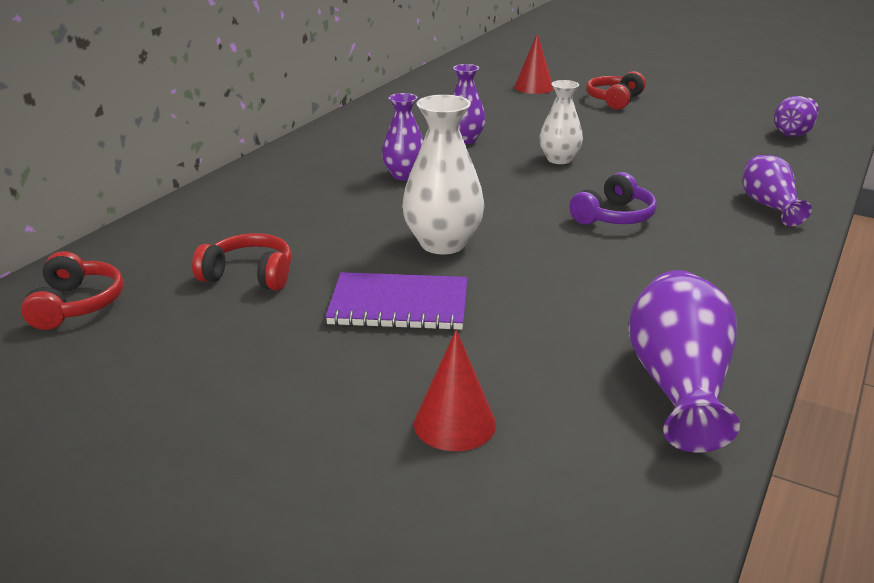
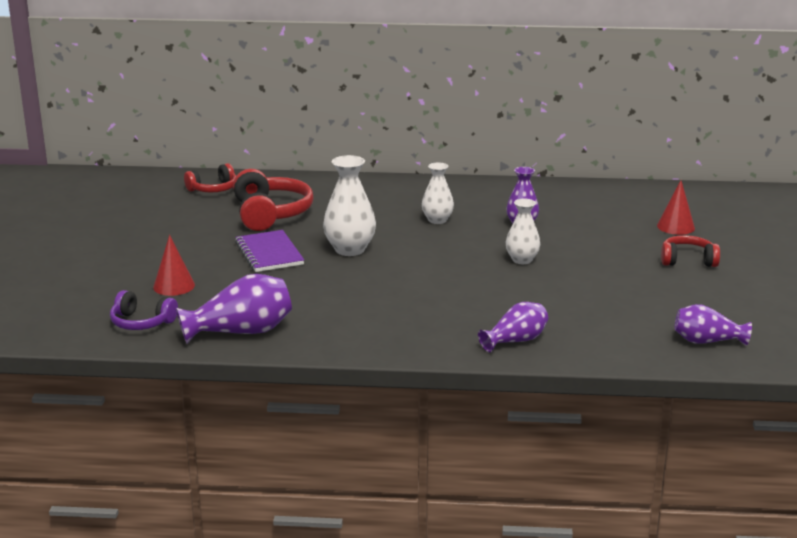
camera: 65 degrees right, 5 degrees down
(249, 275) = (270, 214): red headphones -> red headphones, size x1.68
(404, 175) = (437, 220): purple vase -> white vase
(614, 216) = (439, 291): purple headphones -> purple headphones (141, 322)

